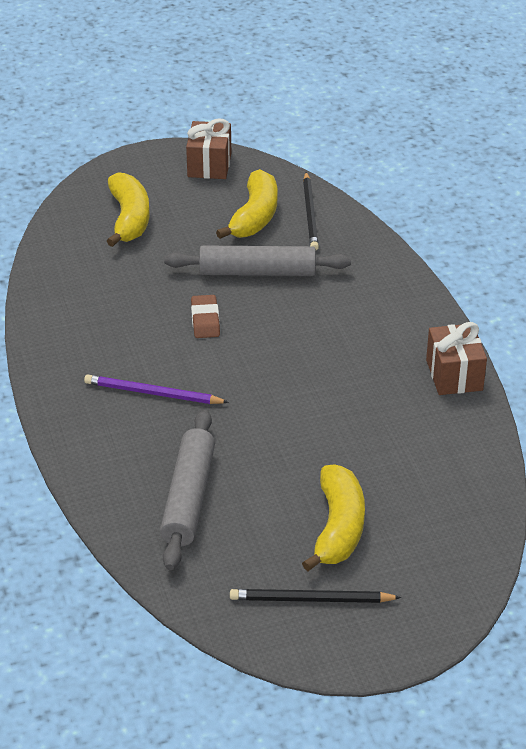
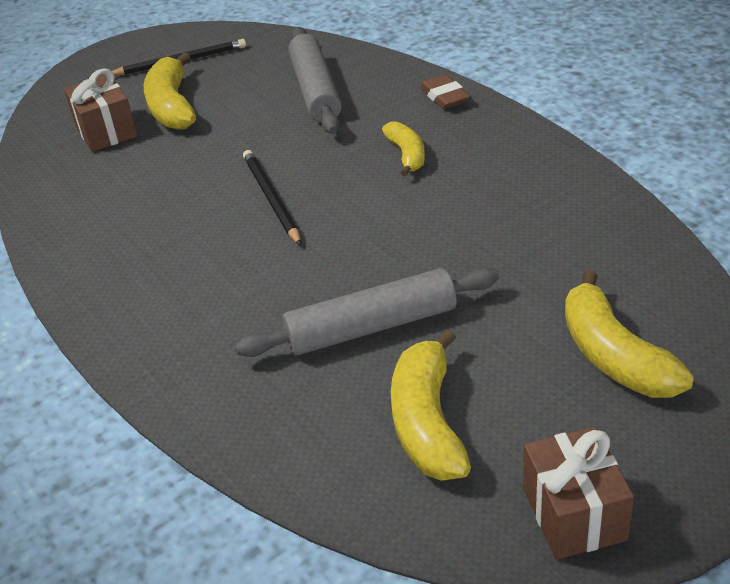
camera: 165 degrees right, 0 degrees up
(153, 393) = (407, 155): purple pencil -> yellow banana
(205, 320) = (401, 243): brown eraser -> brown eraser (444, 96)
(310, 214) = (341, 457): black pencil -> black pencil (271, 199)
(454, 375) = (74, 266): brown gift -> brown gift (106, 131)

